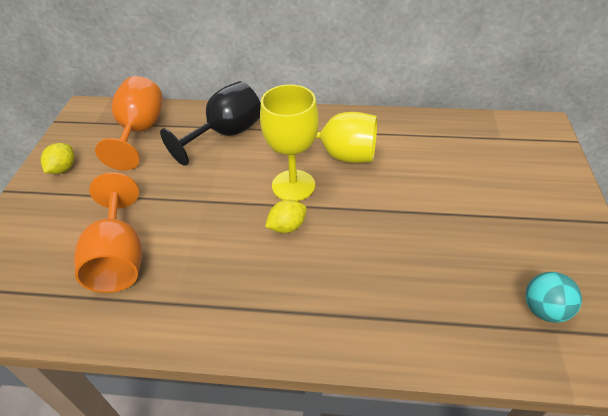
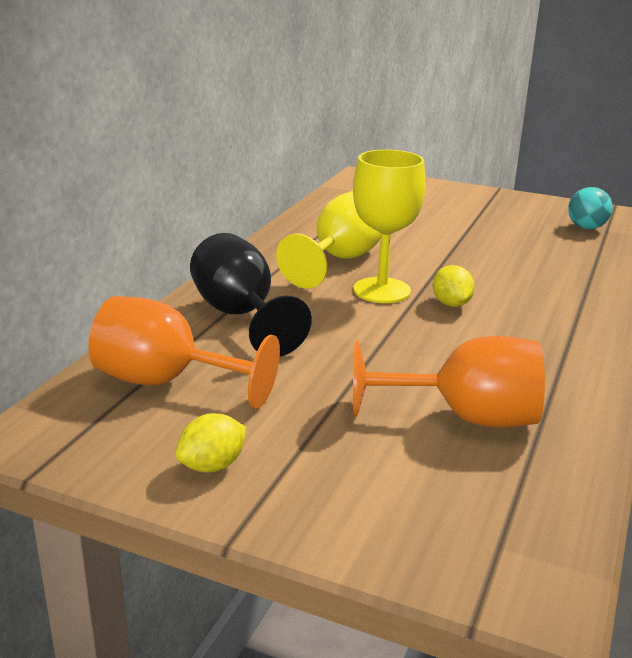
camera: 75 degrees left, 20 degrees down
(63, 169) = (212, 466): yellow lemon -> yellow lemon turned 75 degrees counterclockwise

